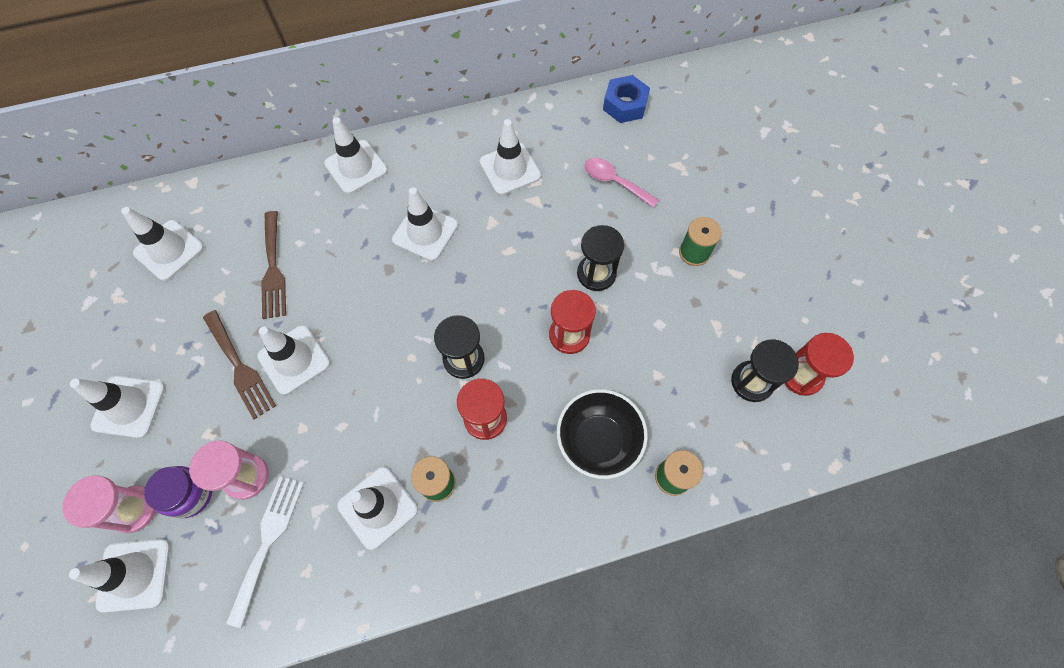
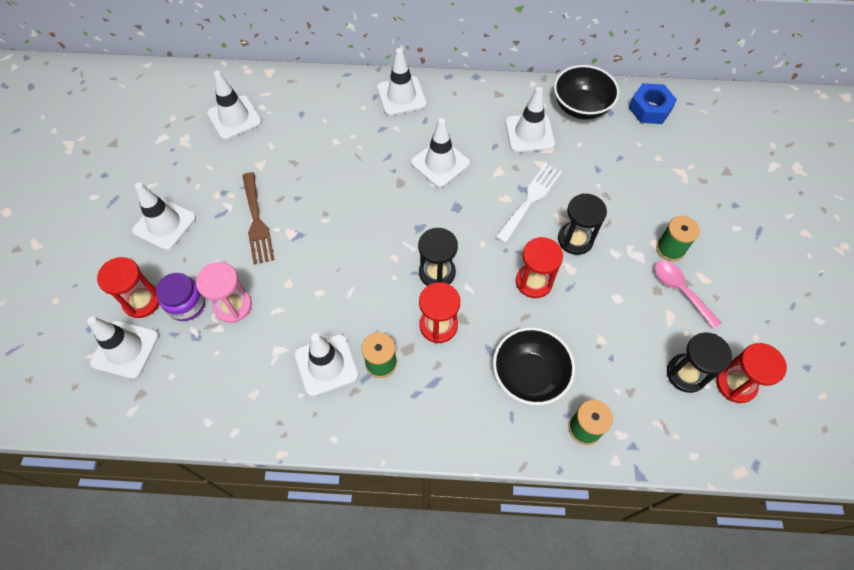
camera: 20 degrees right, 5 degrees down
(134, 509) = (142, 301): pink hourglass -> red hourglass
(268, 541) = (232, 360): white fork -> white fork (530, 199)
(273, 269) = (308, 155): brown fork -> none
(294, 360) = (300, 229): white traffic cone -> none
(554, 123) = (580, 107): none -> black bowl
(614, 182) = (618, 169): pink spoon -> pink spoon (680, 290)

